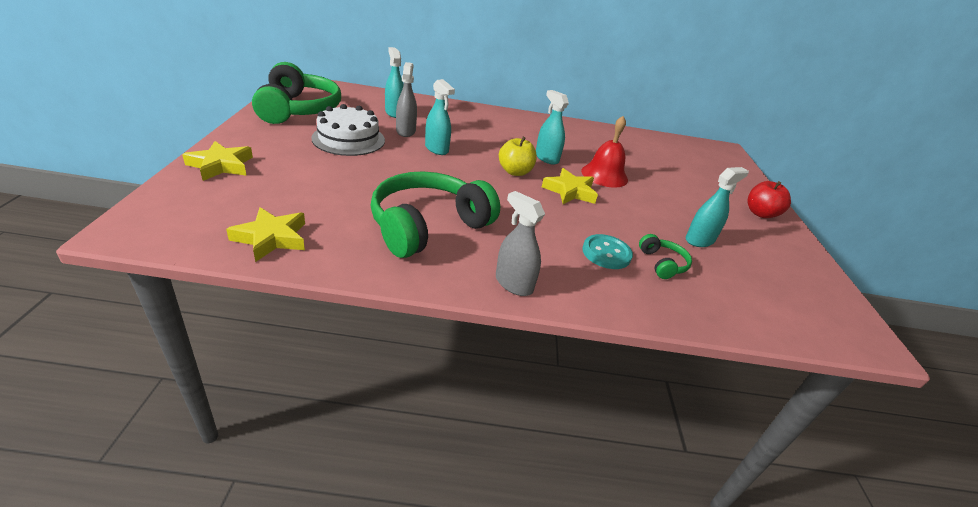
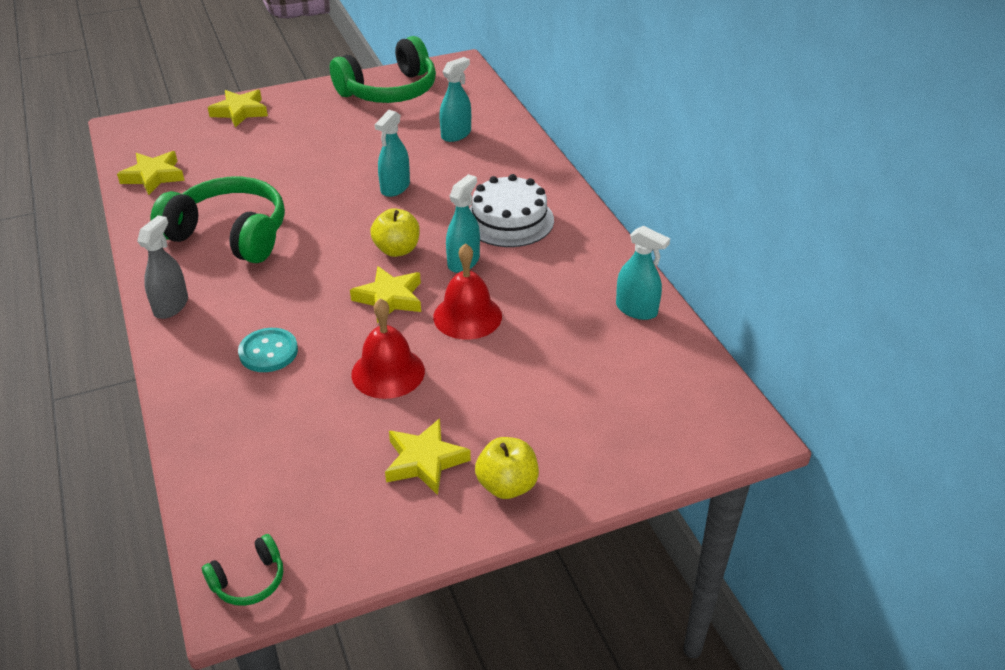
camera: 70 degrees right, 5 degrees up
(348, 139) = (356, 138): white cake -> white cake (509, 220)
(406, 131) = (416, 157): grey spray bottle -> none
(649, 216) = (388, 372): none -> red bell
(662, 264) = (279, 397): green headphones -> green headphones (249, 580)
(699, 240) = (362, 424): turquoise spray bottle -> turquoise spray bottle (636, 309)
(738, 230) = (424, 461): none -> yellow star
(760, 213) = (507, 485): red apple -> yellow apple

